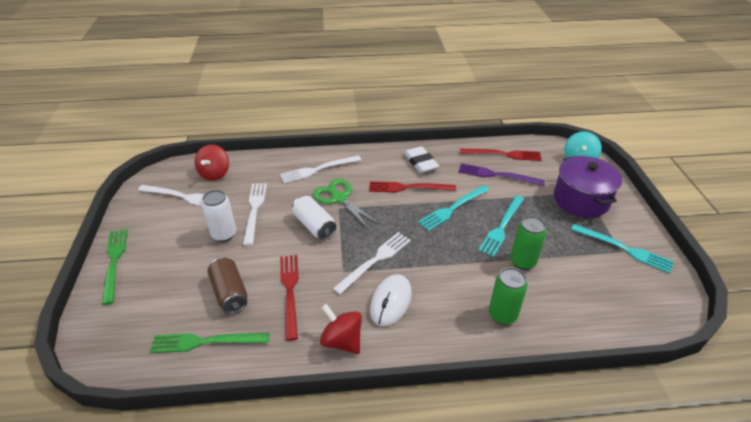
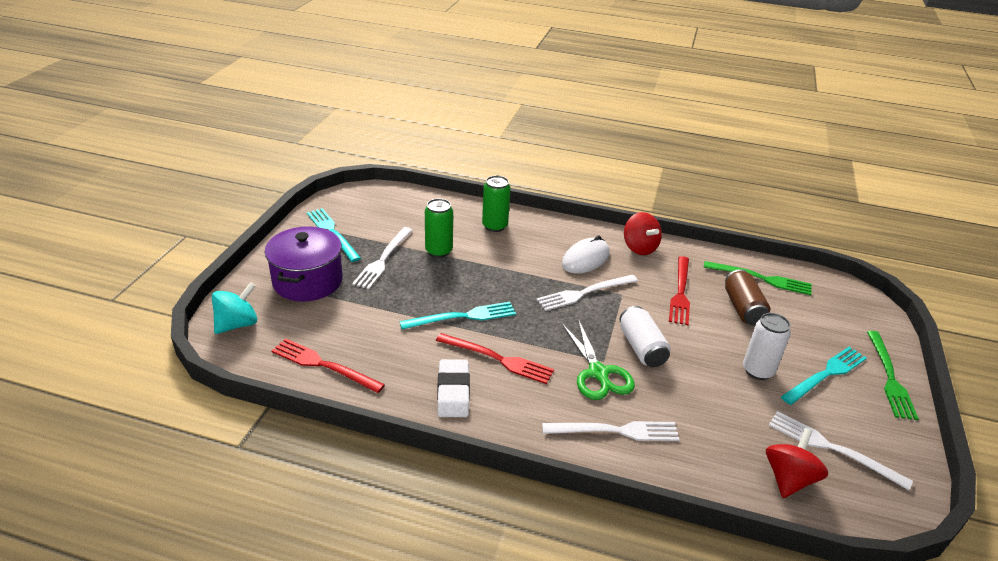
camera: 160 degrees left, 5 degrees down
(254, 210) = (719, 392): white fork -> white fork (383, 259)
(497, 175) = (367, 339): purple fork -> none
(502, 227) = (426, 283): turquoise fork -> turquoise fork (825, 375)

